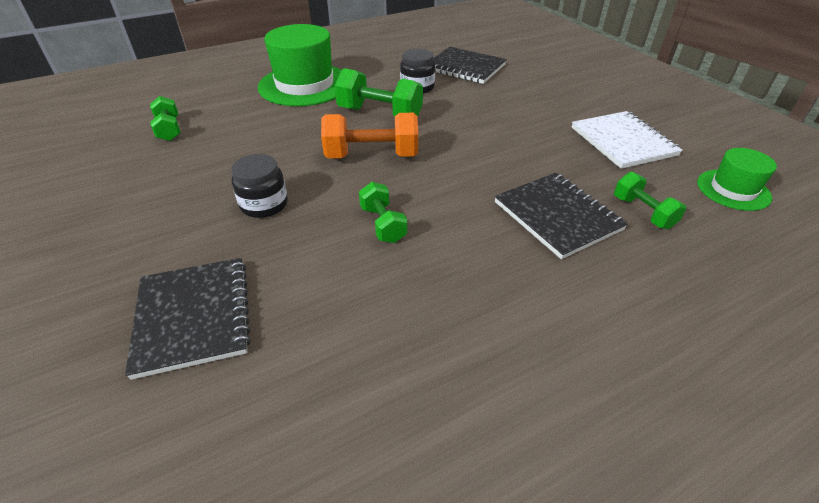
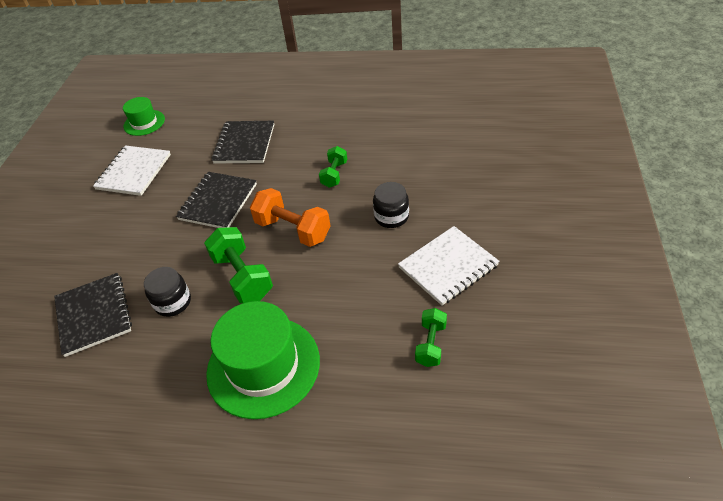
camera: 140 degrees left, 5 degrees up
(169, 182) = (448, 267): none -> white notebook
(194, 316) = (457, 162): black notebook -> black notebook (218, 202)
(643, 212) = (204, 129): green dumbbell -> none

